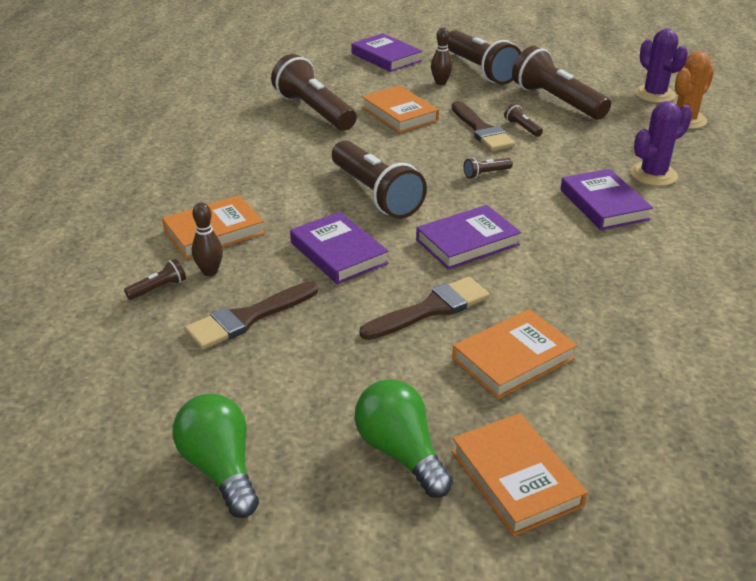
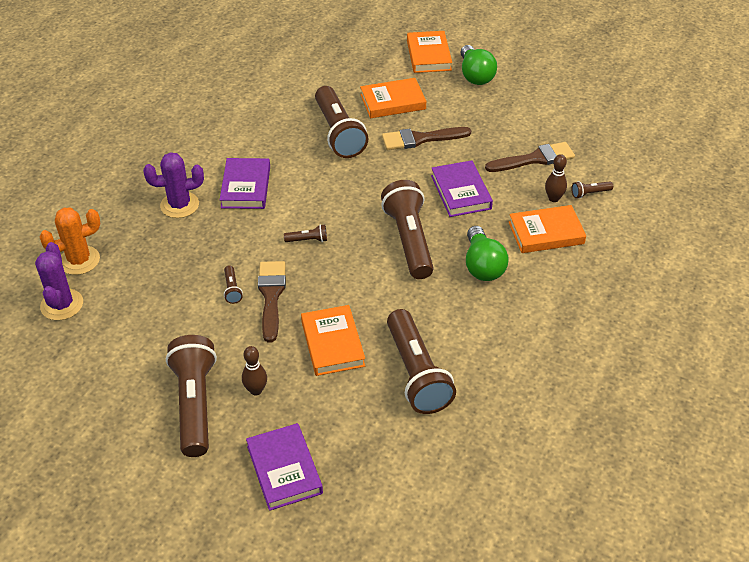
camera: 160 degrees left, 10 degrees up
(220, 468) = (562, 87): green light bulb -> green light bulb (482, 266)
(467, 242) = (367, 179): purple book -> none
(557, 101) = (164, 321): brown flashlight -> brown flashlight (338, 133)

